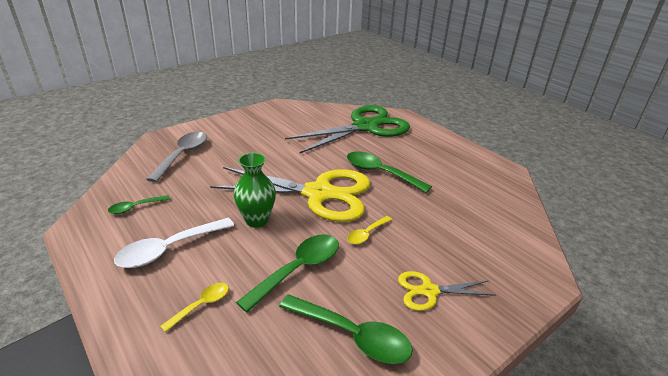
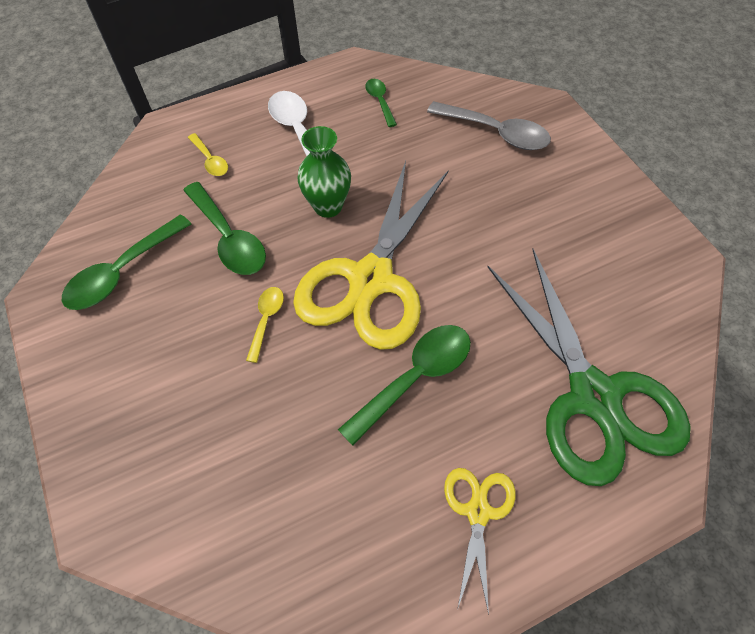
camera: 105 degrees right, 25 degrees up
(366, 234) = (266, 320): yellow spoon -> yellow spoon turned 45 degrees clockwise
(429, 291) = (145, 362): yellow scissors -> yellow scissors (478, 512)

